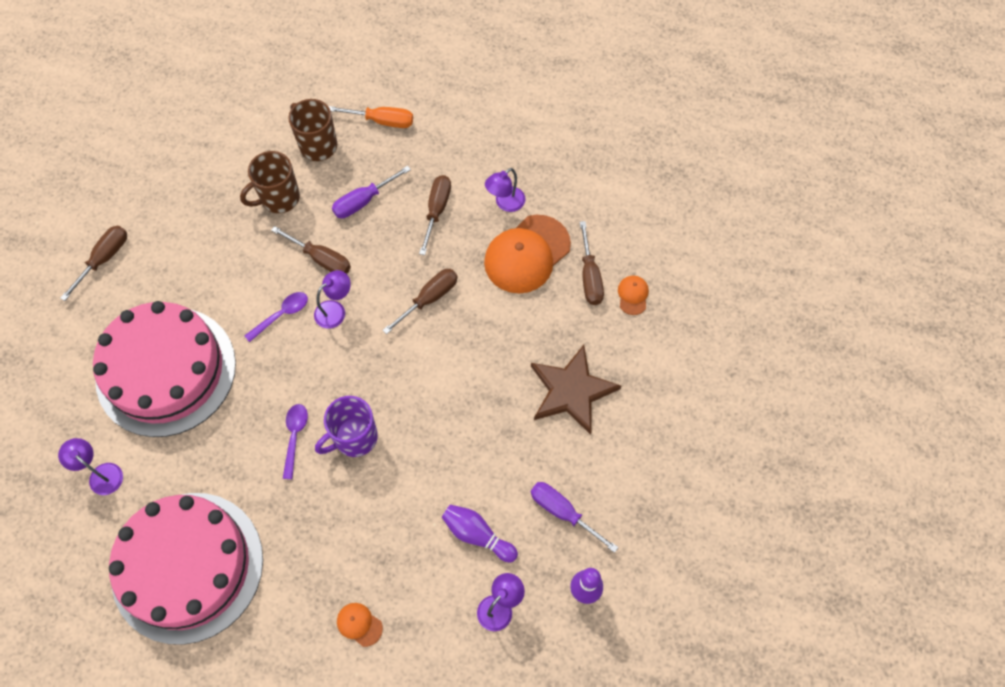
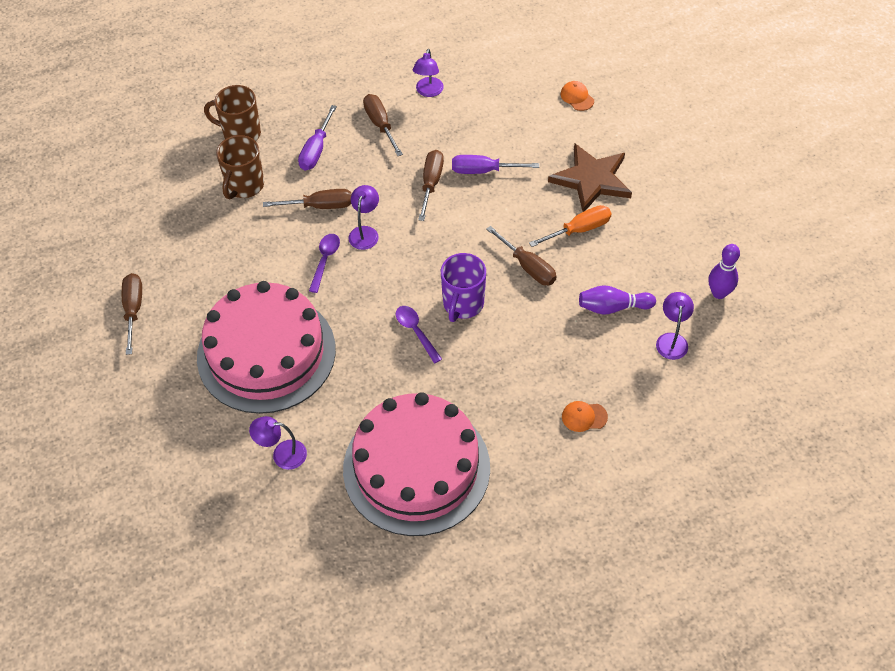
camera: 35 degrees left, 10 degrees down
(381, 121) = (278, 90): orange screwdriver -> orange screwdriver (579, 230)
(527, 254) = (476, 115): orange cap -> none
(563, 512) = (658, 256): purple screwdriver -> purple screwdriver (484, 171)
(589, 276) = (535, 103): brown screwdriver -> brown screwdriver (527, 266)

